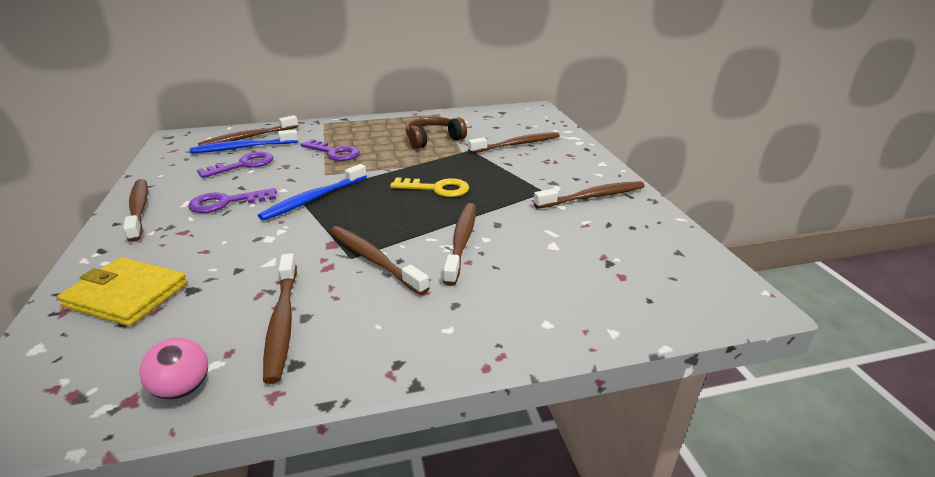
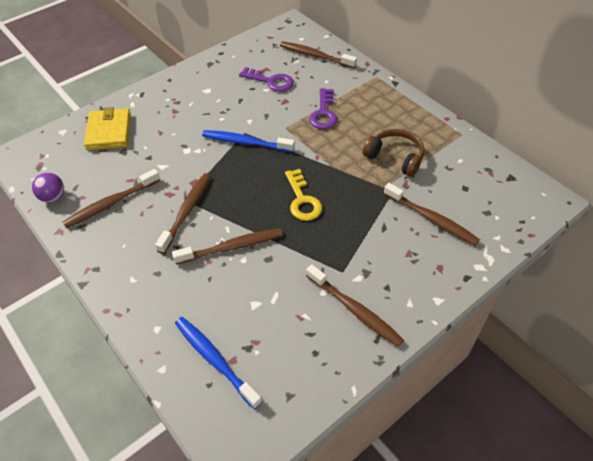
camera: 65 degrees right, 20 degrees up
(139, 209) = (188, 77): brown toothbrush -> none
(183, 389) = (53, 197): pink ball -> purple ball
(226, 202) = (216, 106): purple key -> none
(243, 148) = (297, 64): blue toothbrush -> blue toothbrush (215, 360)

